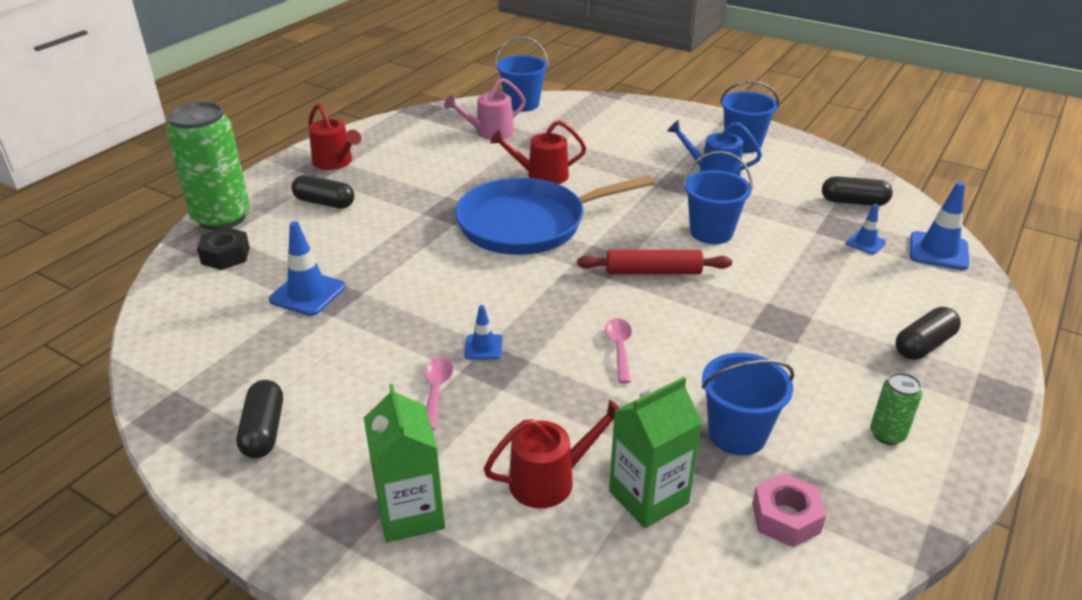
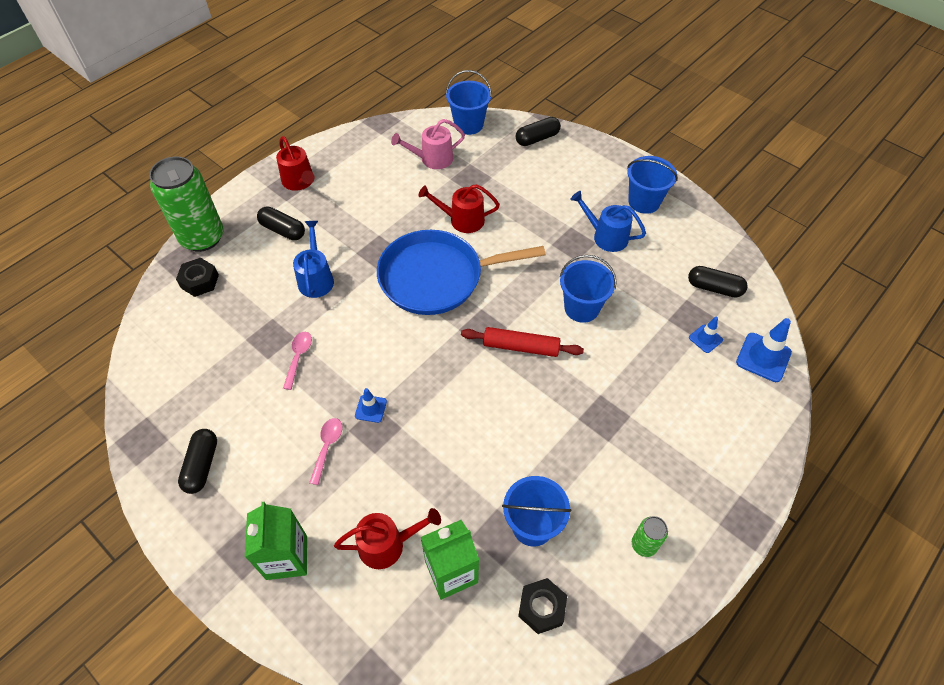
camera: 10 degrees right, 20 degrees up
(307, 293) = (253, 332): blue traffic cone -> none
(377, 239) = (316, 278): none -> blue watering can
(619, 348) = (471, 426): pink spoon -> pink spoon (298, 357)
(786, 518) = (541, 608): pink nut -> black nut
(924, 345) = (708, 460): black capsule -> black capsule (537, 138)

